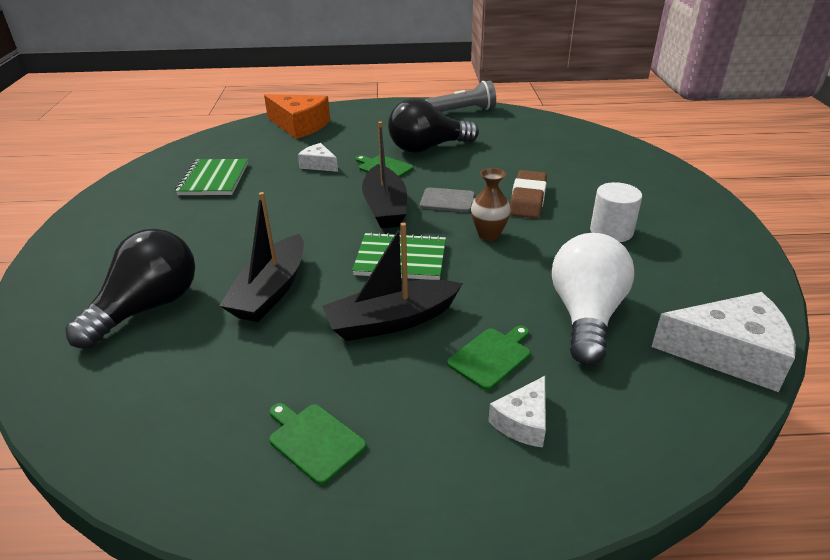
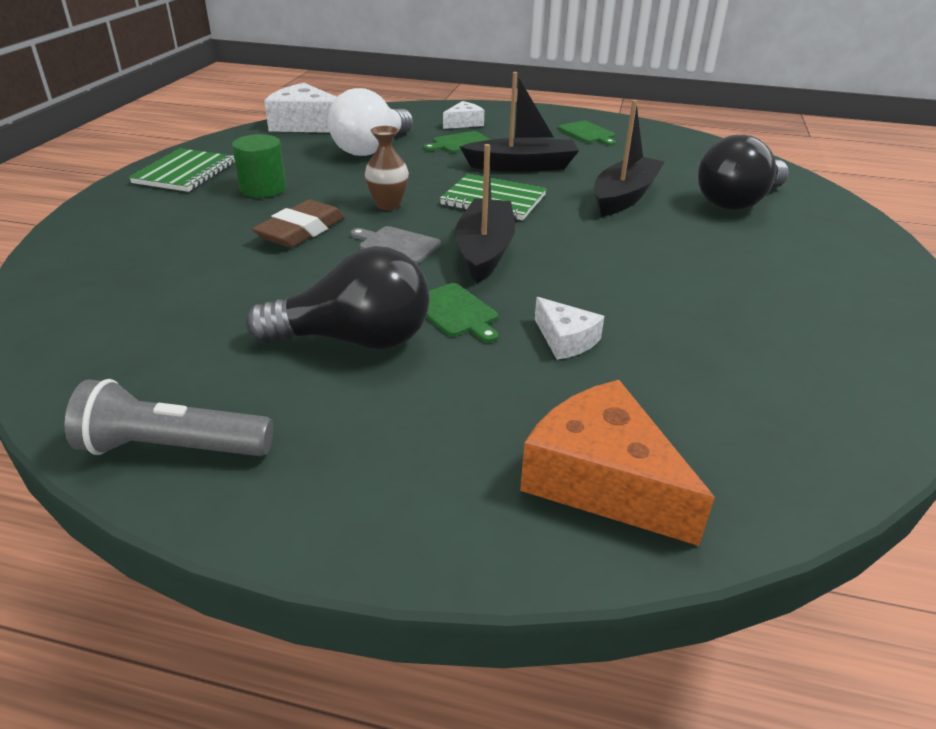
camera: 165 degrees left, 0 degrees up
(214, 179) = (749, 342): green notebook -> green notebook (185, 173)
(611, 231) = (263, 189): white cylinder -> green cylinder

